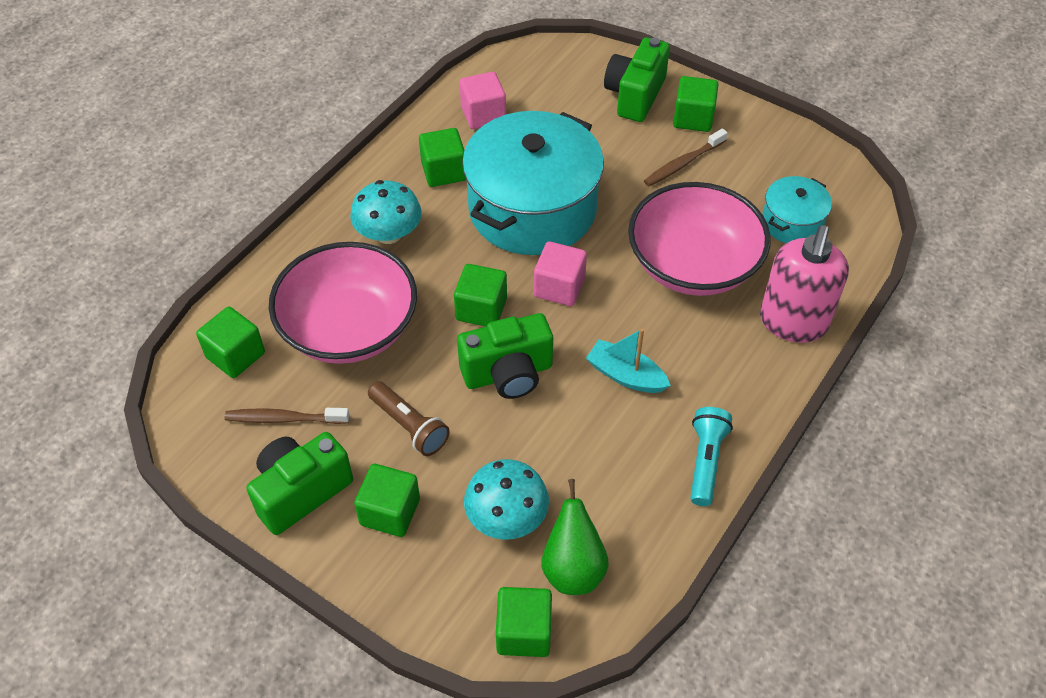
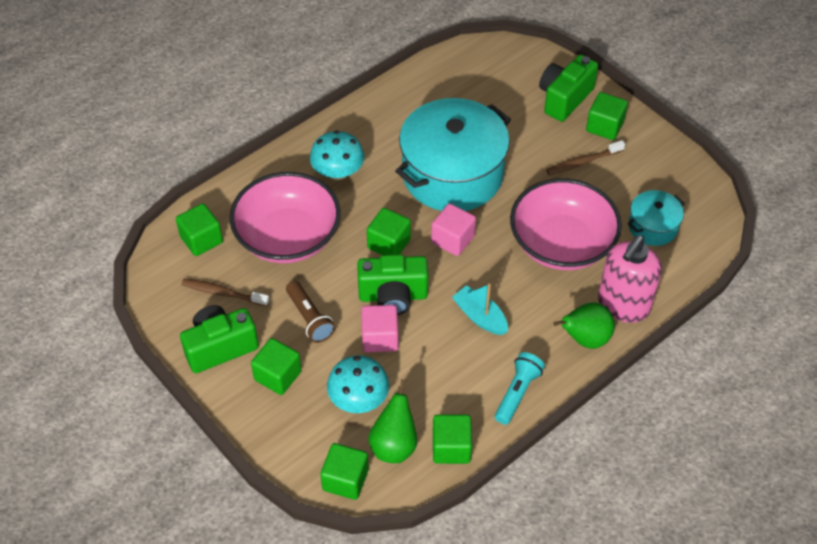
camera: 15 degrees right, 0 degrees up
(444, 171) = (394, 131): green cube -> green cube (451, 448)
(483, 114) = (439, 91): pink cube -> pink cube (380, 338)
(763, 374) = (585, 339): none -> green pear

